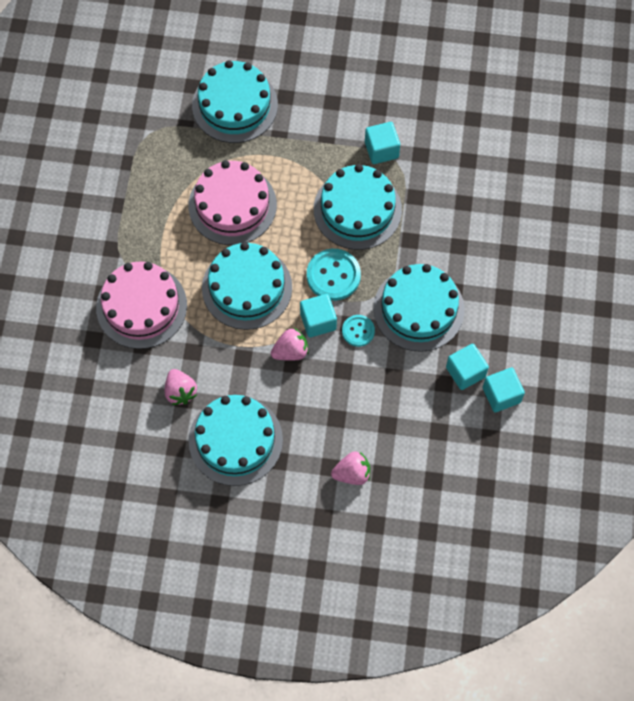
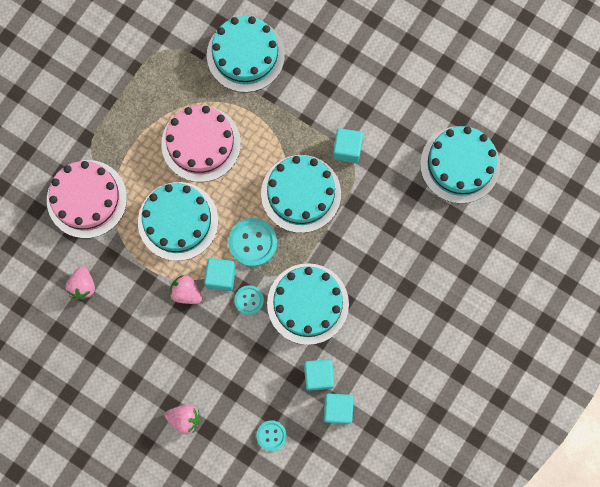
camera: 25 degrees right, 10 degrees up
(235, 440) = (107, 347): turquoise cake -> turquoise cake (460, 164)
(290, 351) = (186, 292): pink strawberry -> pink strawberry turned 150 degrees counterclockwise
(448, 450) = (271, 435): none -> turquoise button

